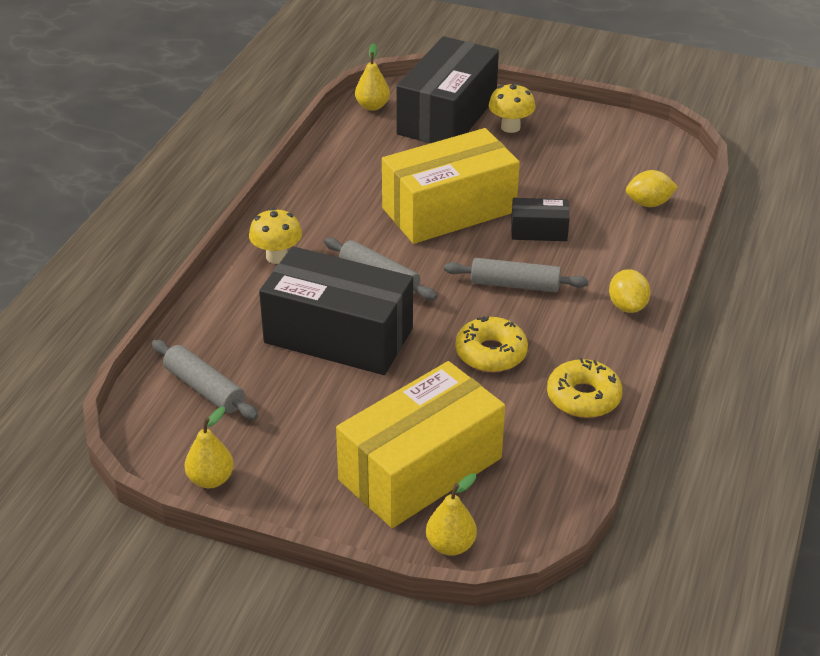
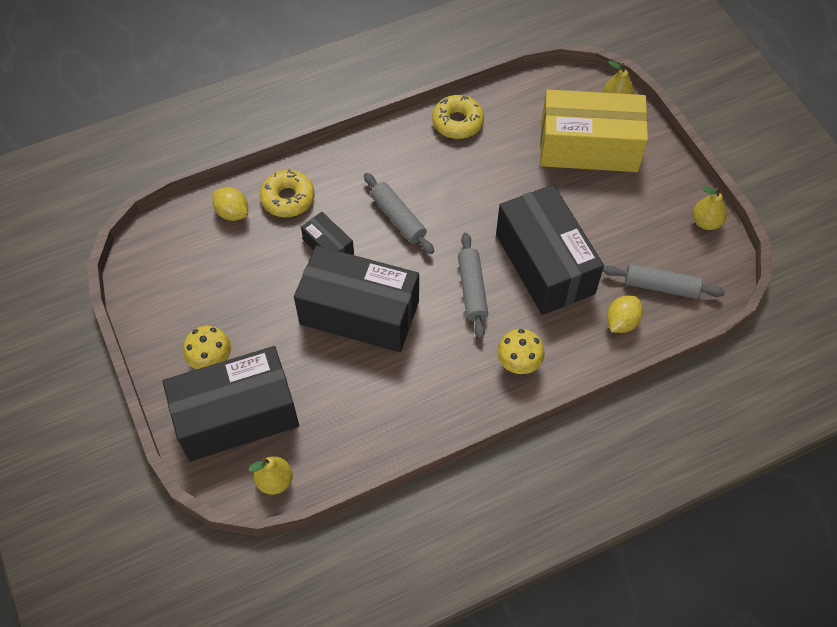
camera: 135 degrees left, 20 degrees up
(204, 388) = (661, 286): grey rolling pin -> grey rolling pin turned 75 degrees counterclockwise
(449, 210) = (359, 312): yellow box -> black box
(491, 353) = (471, 184): yellow donut -> yellow donut (288, 198)
(627, 306) = (357, 154): yellow lemon -> yellow lemon (621, 322)

